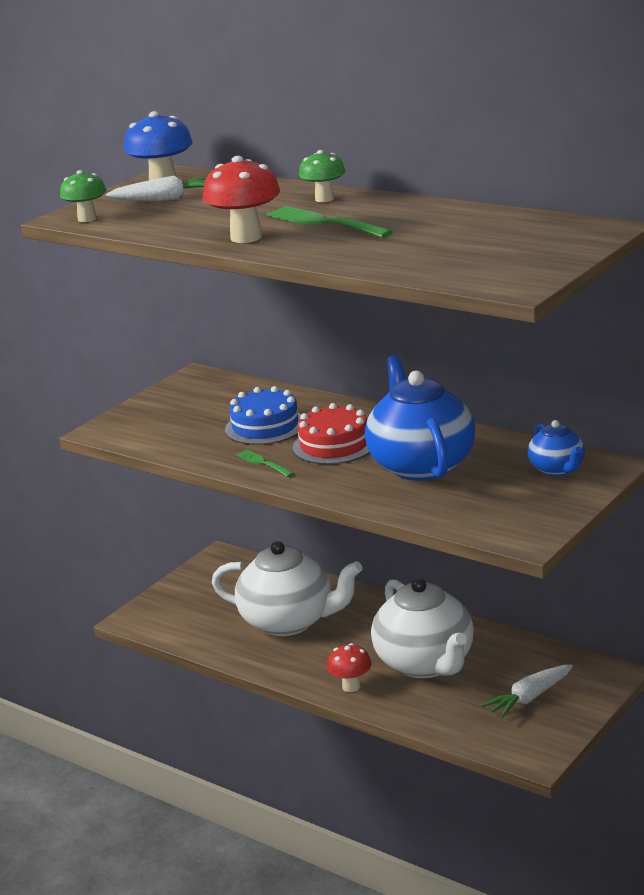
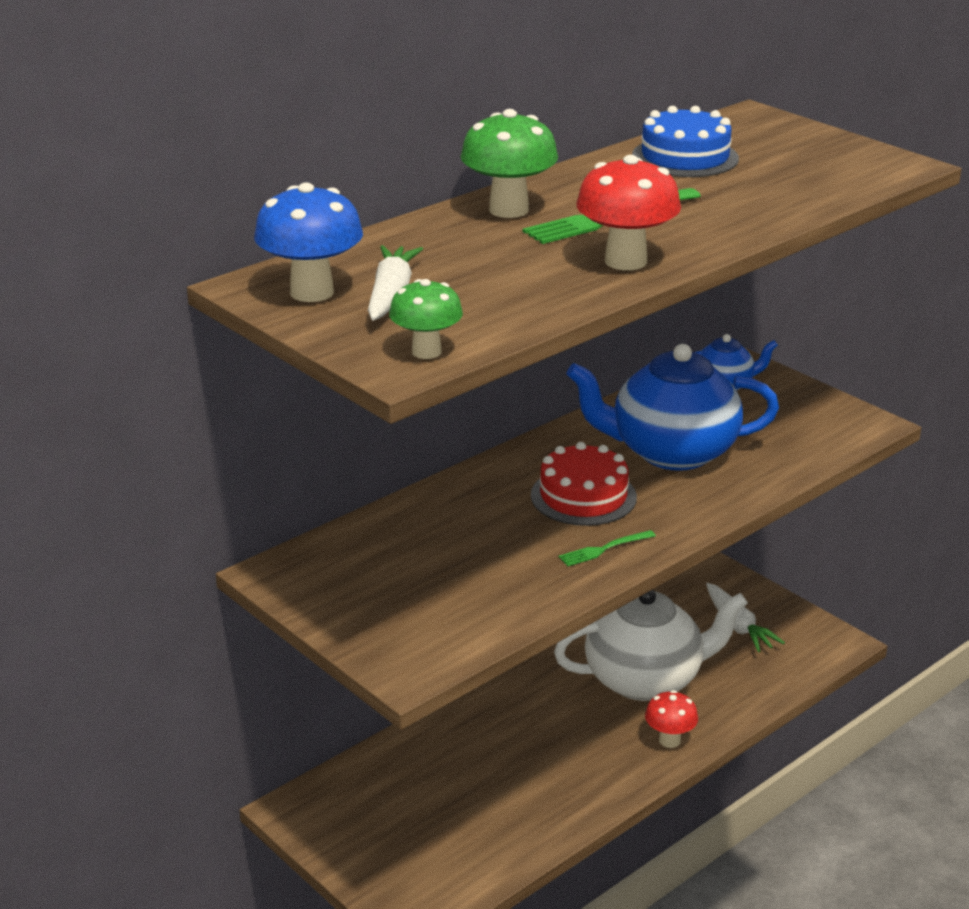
camera: 80 degrees left, 5 degrees up
(265, 426) = (494, 536): blue cake -> blue cake (685, 157)
(289, 621) = (502, 768): white teapot -> none
(324, 199) = (508, 210): green mushroom -> green mushroom, size x1.57

